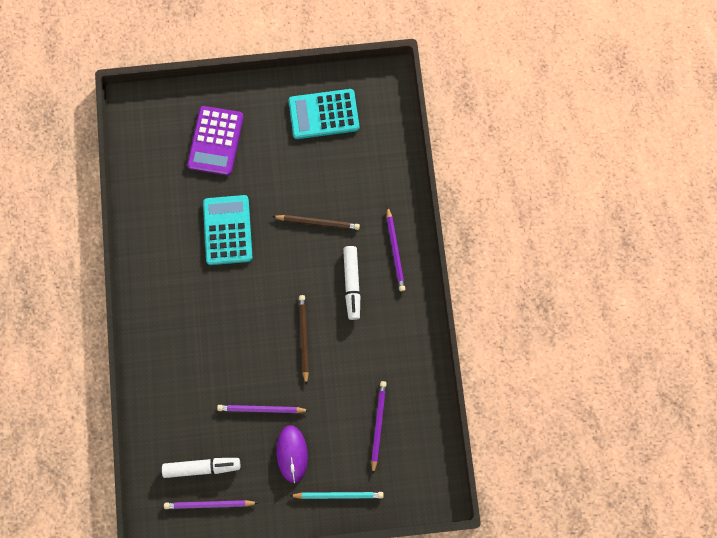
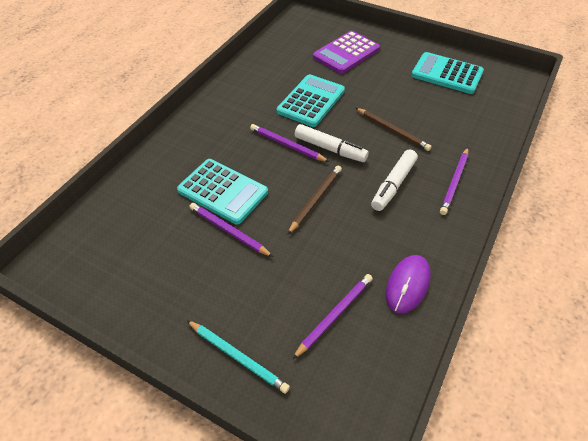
camera: 35 degrees right, 25 degrees down
(202, 467) = (132, 244): white marker -> white marker (330, 149)
(209, 504) = (107, 279): purple pencil -> purple pencil (287, 145)
(229, 377) = (223, 191): none -> turquoise calculator
(292, 454) = (224, 285): purple mouse -> purple mouse (407, 285)

